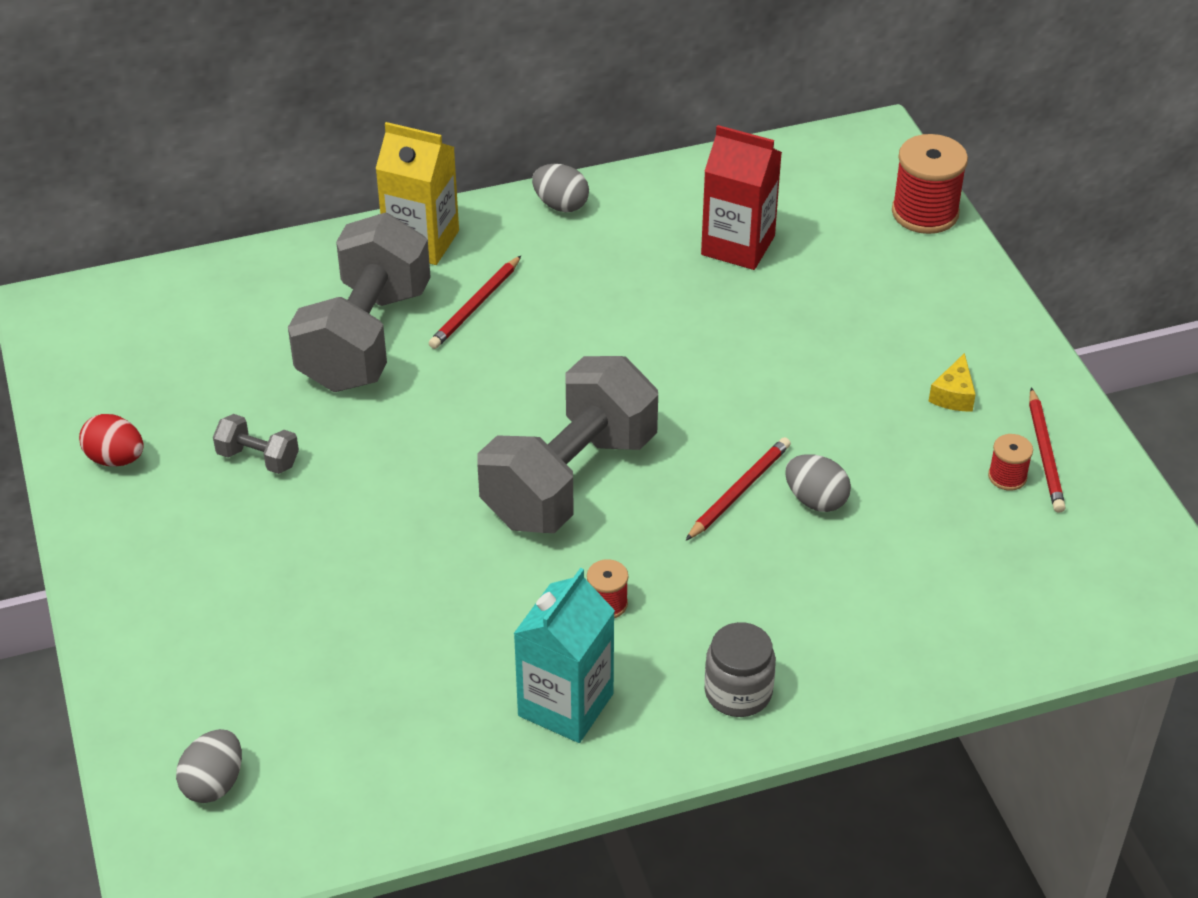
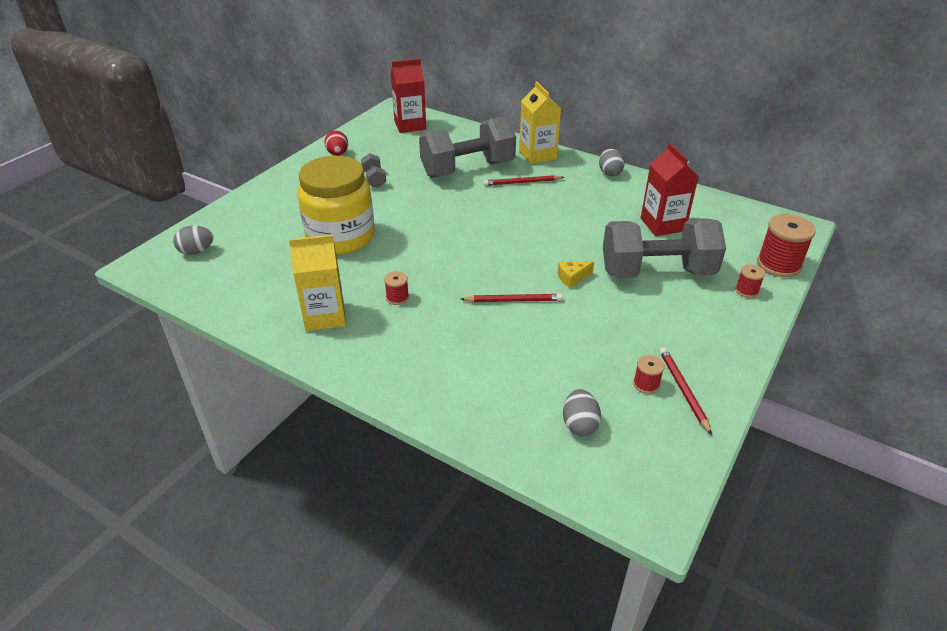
camera: 50 degrees right, 5 degrees down
(136, 320) = (410, 125): none -> red carton
(381, 585) = (340, 237): none -> yellow jar
(565, 705) = (325, 316): turquoise carton -> yellow carton
(570, 479) = (457, 252): grey dumbbell -> grey dumbbell (657, 272)
(738, 692) = (386, 364): grey jar -> none
(815, 500) = (539, 326): grey egg -> grey egg (579, 424)
(941, 275) = (746, 291): none -> red spool
(953, 395) = (674, 336): yellow cheese -> yellow cheese (572, 278)
(1045, 453) = (683, 390): red pencil -> red pencil turned 120 degrees clockwise

